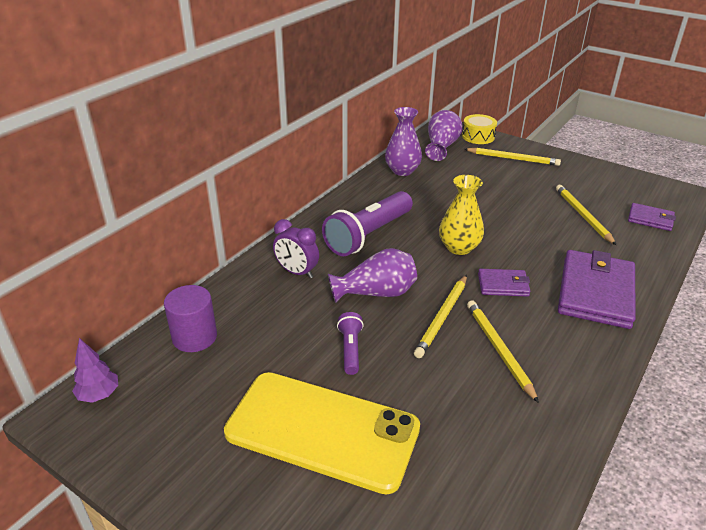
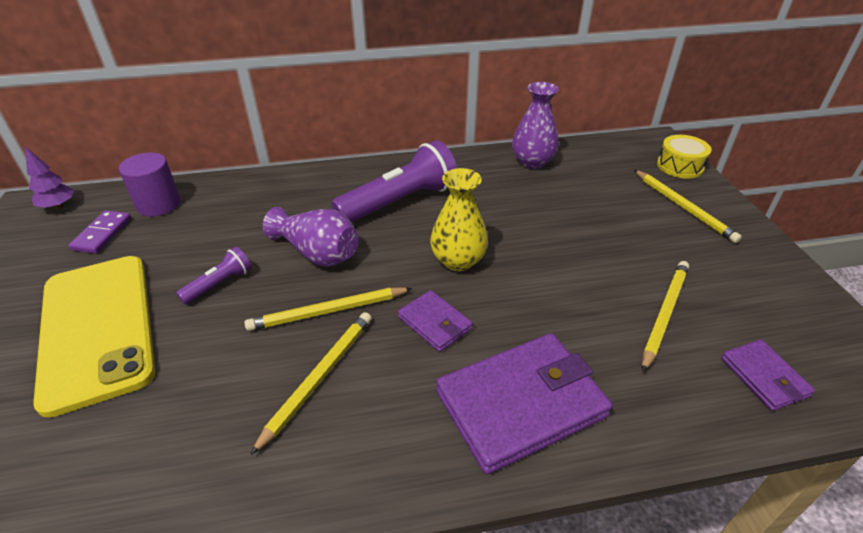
camera: 45 degrees right, 5 degrees up
(190, 384) = (102, 234): none -> purple domino
(297, 272) = (295, 199): purple clock -> none
(368, 235) = (399, 202): purple flashlight -> purple flashlight turned 150 degrees clockwise
(441, 147) = (616, 158): purple vase -> none

